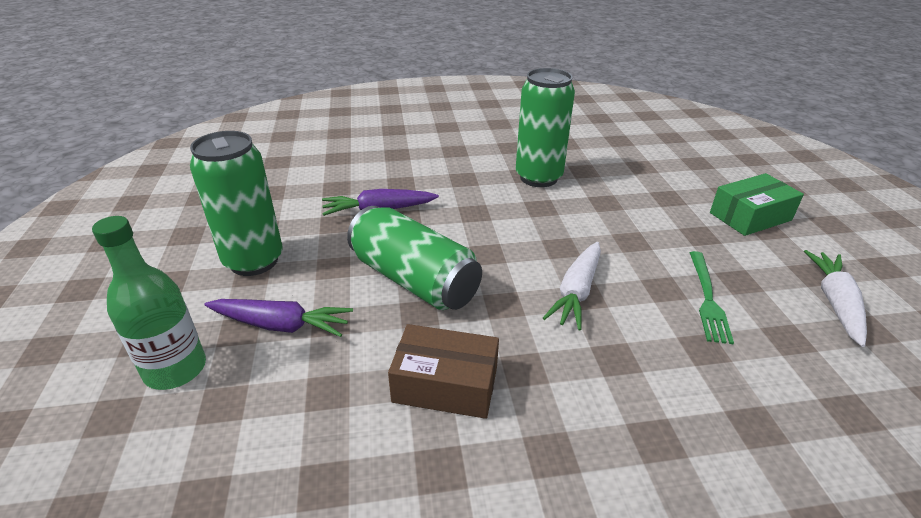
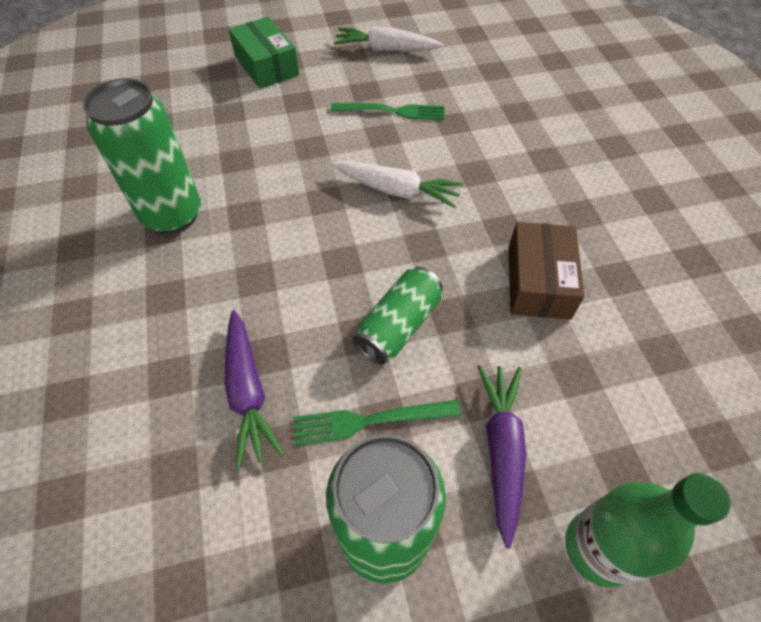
camera: 95 degrees left, 20 degrees up
(336, 259) = (369, 420): none -> green fork
(414, 280) = (398, 326): green can -> green can, size x0.64

